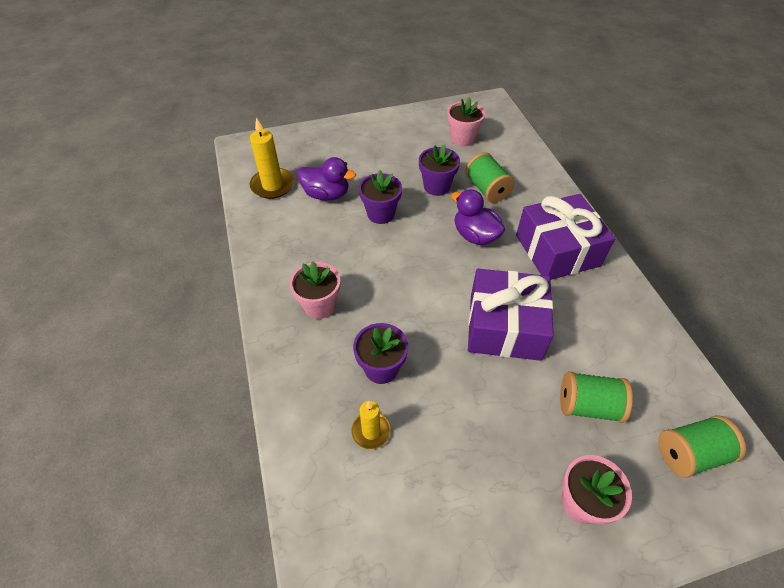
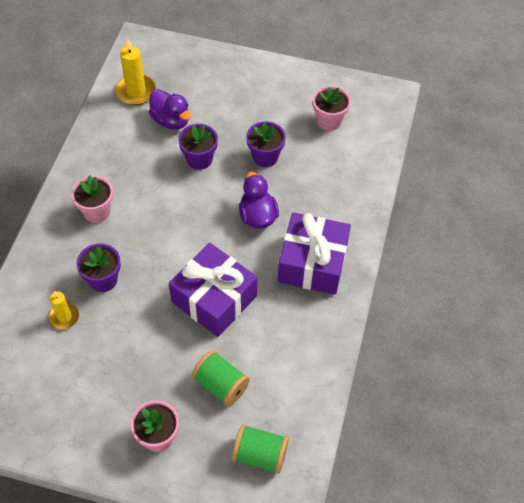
camera: 30 degrees right, 5 degrees up
(487, 189) = (305, 180): green spool -> none

